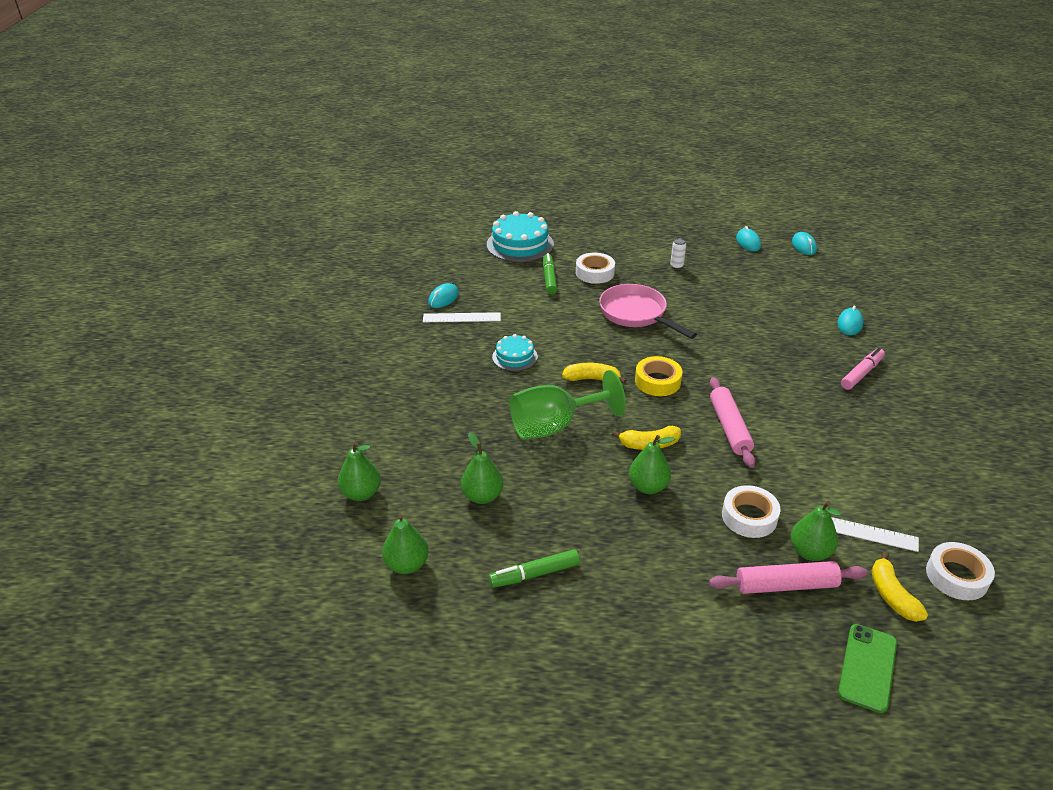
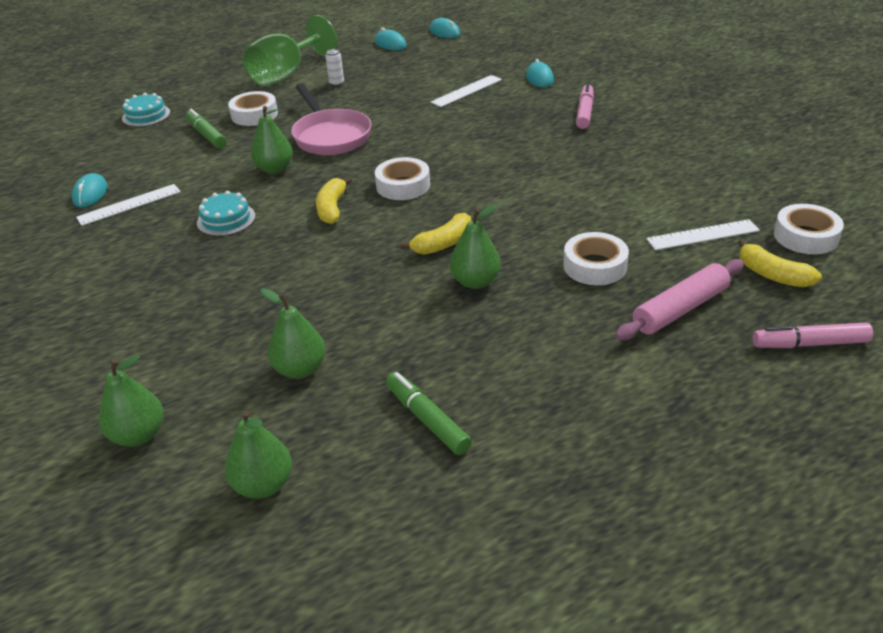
camera: 30 degrees left, 0 degrees up
(520, 244) = (146, 115): turquoise cake -> turquoise cake, size x0.56
(534, 574) = (427, 419): green marker -> green marker turned 105 degrees clockwise
(554, 426) = (327, 267): green goblet -> green goblet (286, 74)
(592, 379) = (332, 208): yellow banana -> yellow banana turned 60 degrees counterclockwise
(636, 314) = (330, 136): pink pan -> pink pan turned 135 degrees counterclockwise
(657, 381) = (403, 185): yellow tape -> white tape
(729, 428) = (508, 198): pink rolling pin -> none
(776, 313) = (466, 91): none -> white ruler
(809, 552) = (674, 271): green pear -> green pear (274, 169)
(867, 667) = (810, 344): green phone -> pink marker

